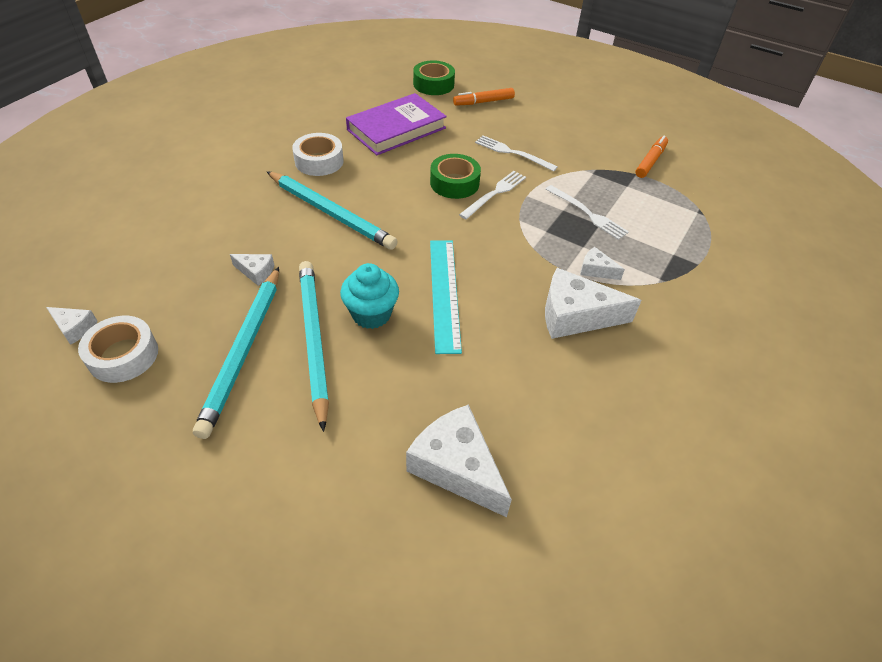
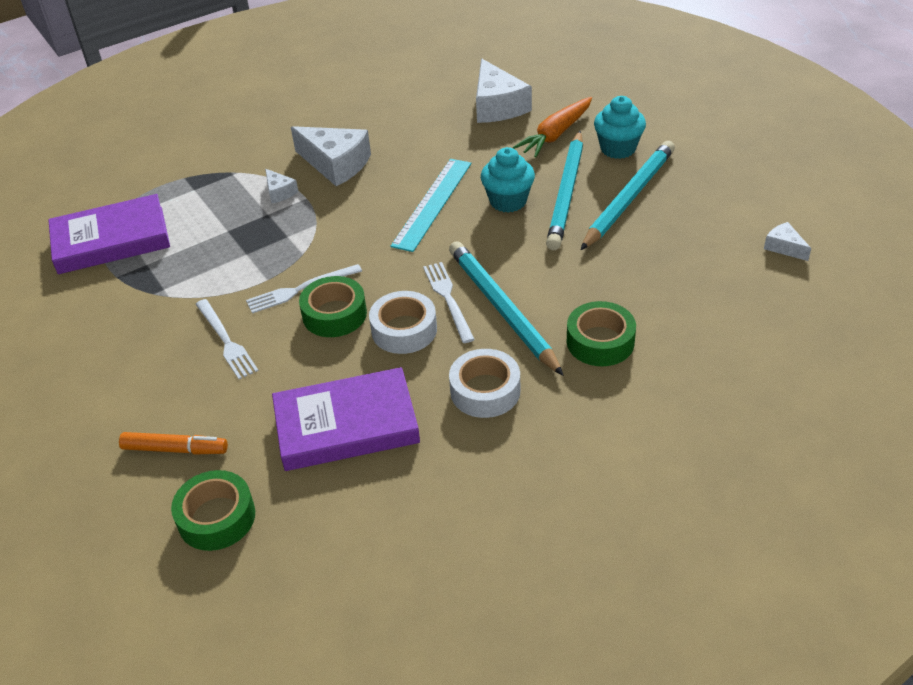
camera: 150 degrees left, 5 degrees down
(123, 355) = (734, 216): white tape -> white tape (404, 330)
(246, 206) = (600, 342): none -> green tape
(256, 272) = (604, 261): white cheese -> none
(269, 426) = (618, 148): none -> turquoise cupcake
(356, 430) = (555, 134): none -> orange carrot
(587, 213) = (226, 244): white fork -> white fork (448, 299)
(650, 161) = (79, 287): orange marker -> none
(677, 196) = (111, 240): none -> purple book

